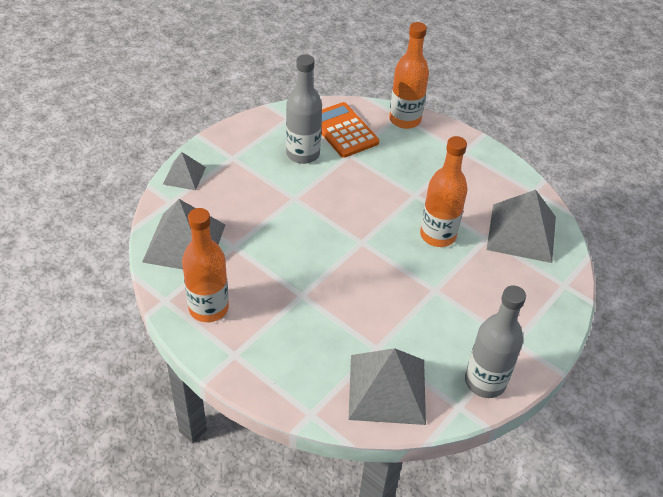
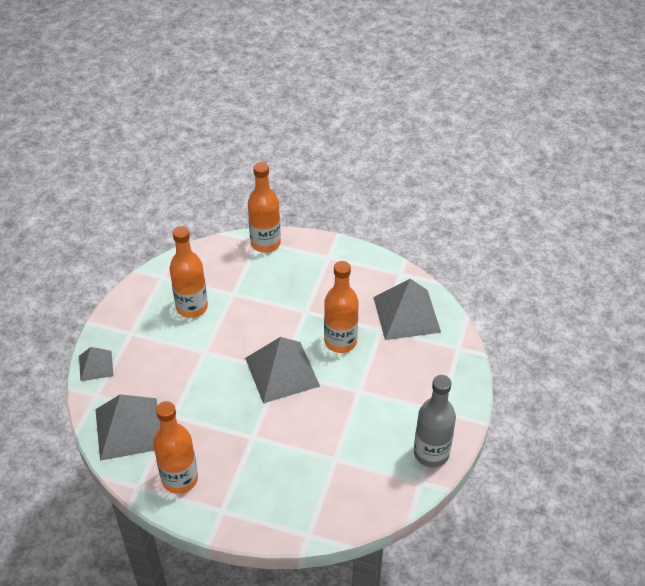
camera: 20 degrees left, 0 degrees up
(303, 154) = (192, 307): grey bottle -> orange bottle
(343, 130) = (217, 272): orange calculator -> none
(387, 389) = (359, 490): grey pyramid -> grey pyramid (282, 372)

